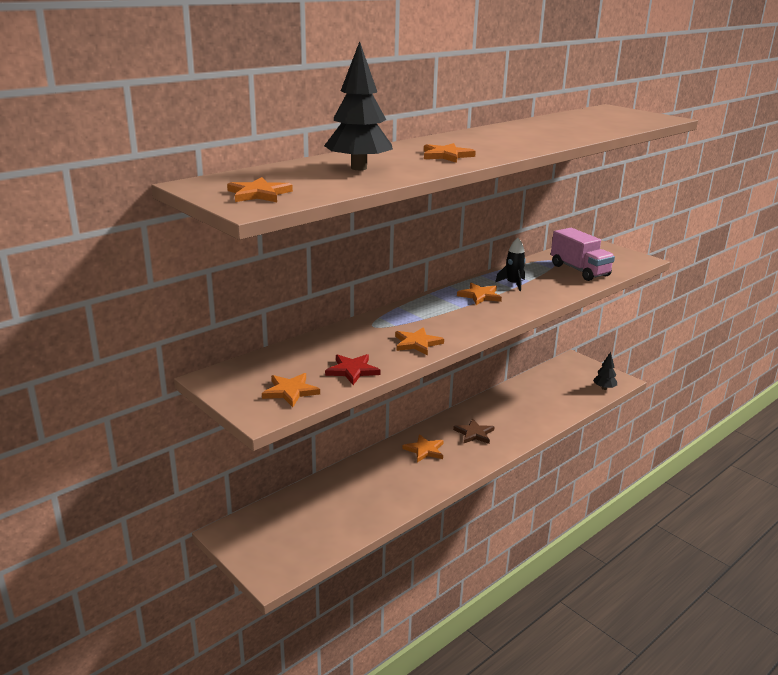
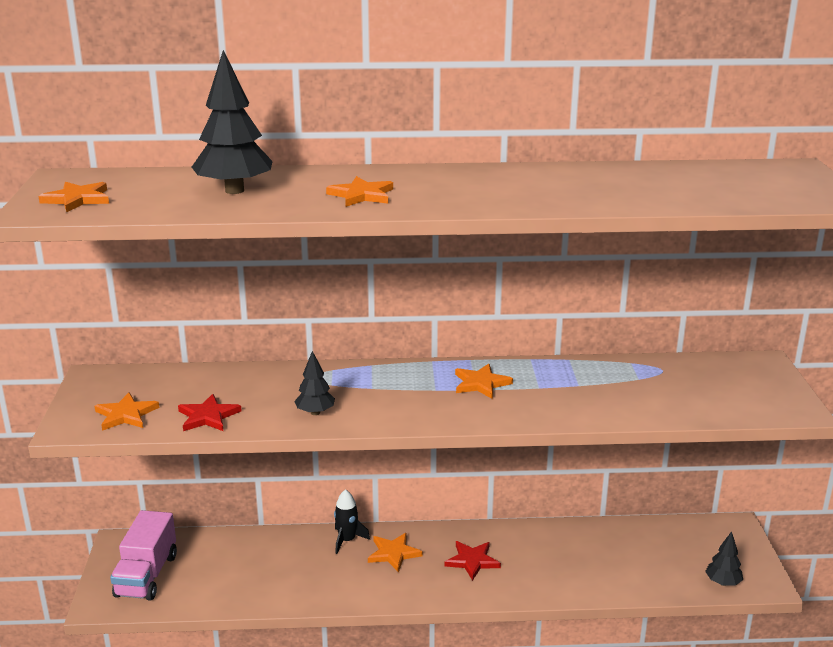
camera: 40 degrees right, 0 degrees up
(417, 343) = (315, 412): orange star -> black tree
(474, 433) = (472, 561): brown star -> red star
(513, 284) = (548, 383): black rocket -> black rocket (347, 540)
(579, 270) = (671, 394): pink truck -> pink truck (146, 575)

